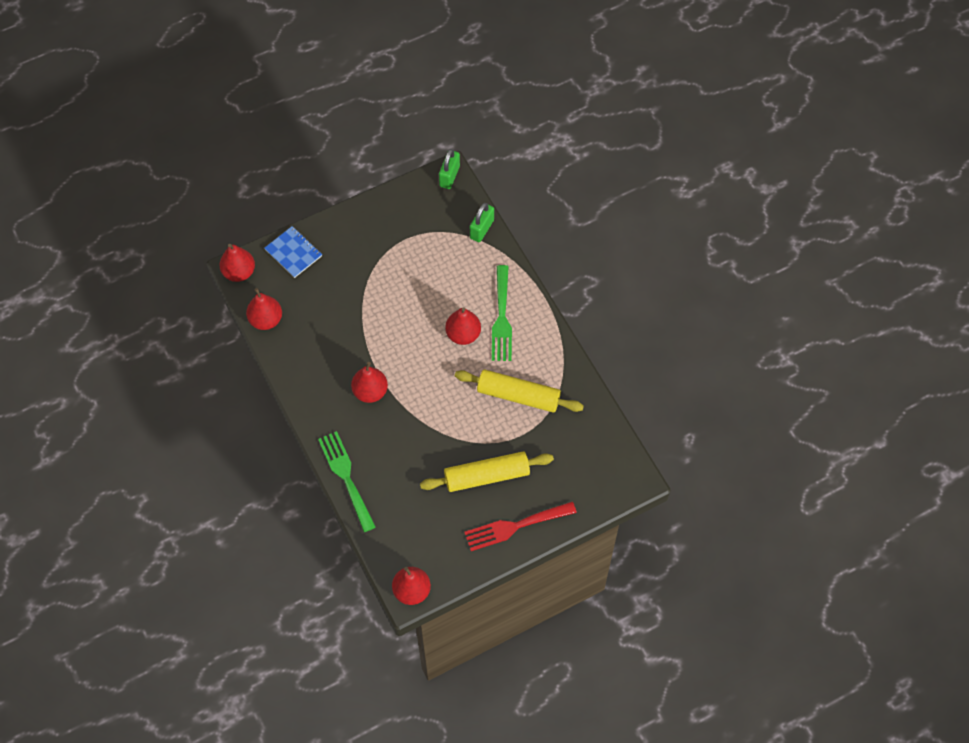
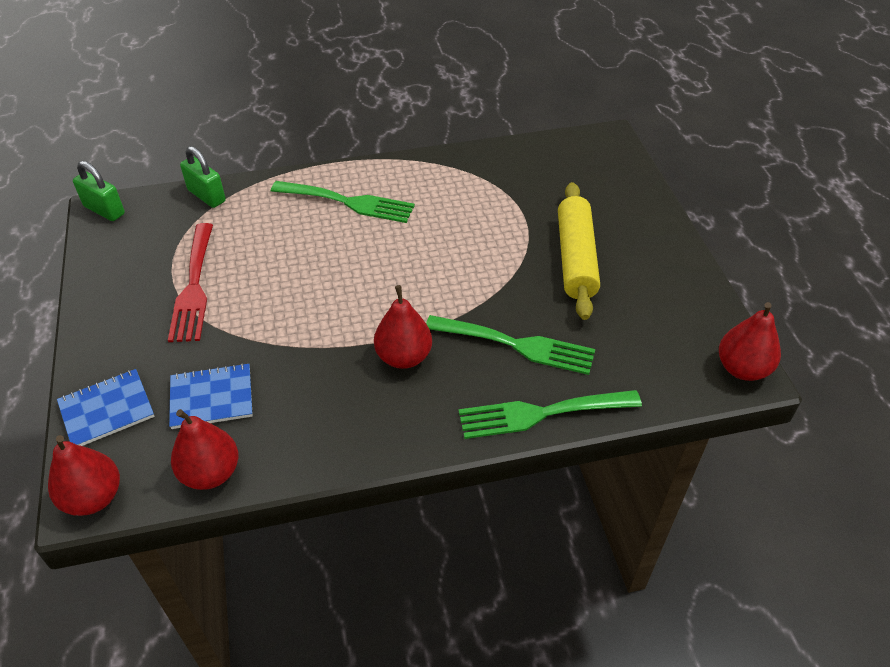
camera: 75 degrees left, 15 degrees down
(314, 301) = (212, 397): none -> blue notebook
(396, 454) = (517, 345): none -> green fork
(463, 334) = (355, 242): red pear -> none
(515, 526) = (654, 246): red fork -> red fork (194, 287)
(518, 396) = (467, 208): yellow rolling pin -> none

